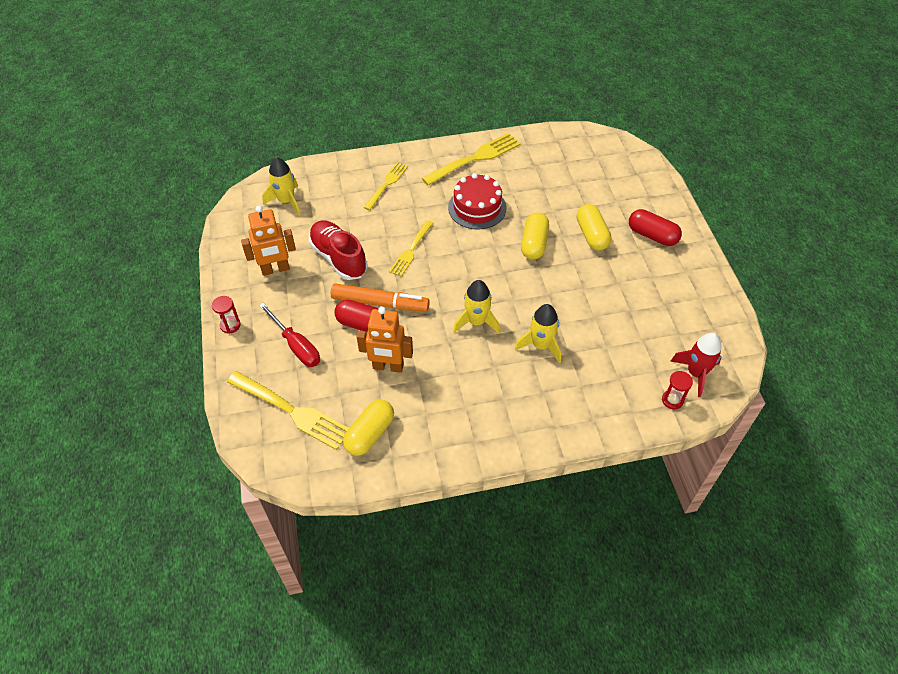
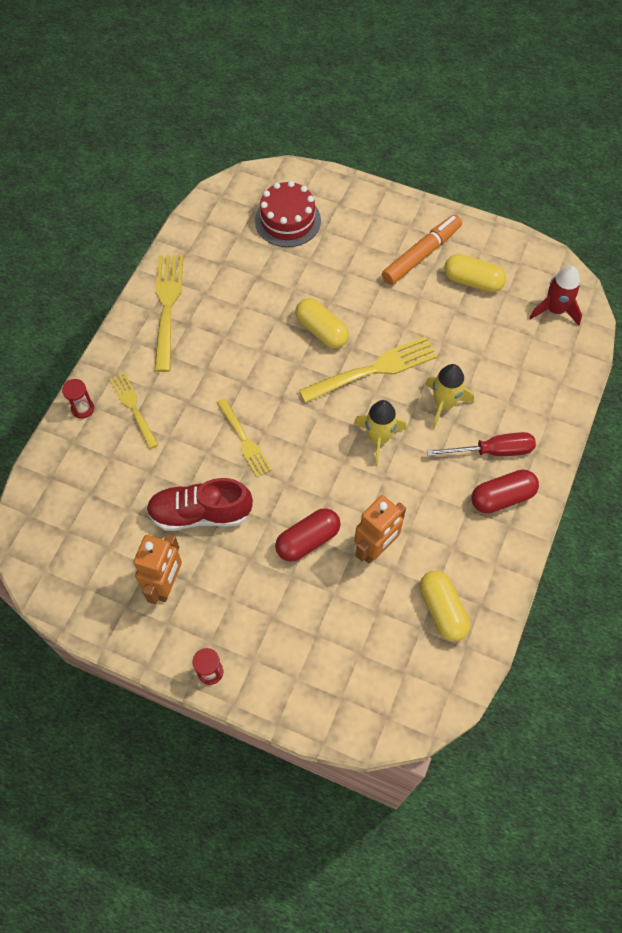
camera: 55 degrees left, 10 degrees up
(286, 201) = (73, 519): yellow rocket -> none
(291, 411) = (366, 668): yellow fork -> yellow fork (373, 370)
(296, 346) = (287, 619): red screwdriver -> red screwdriver (492, 451)
(380, 303) = (291, 509): orange marker -> orange marker (421, 255)
(477, 208) = (236, 348): red cake -> red cake (287, 220)
(592, 235) = (349, 278): yellow capsule -> yellow capsule (472, 281)
(652, 235) = (387, 234): red capsule -> red capsule (502, 497)
(672, 400) = (569, 346): red hourglass -> red hourglass (83, 409)

